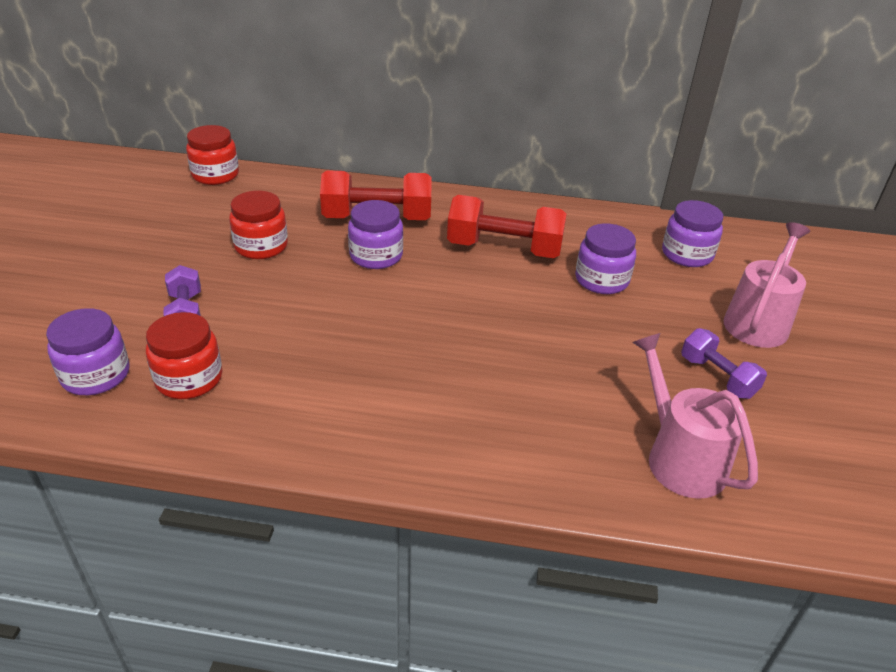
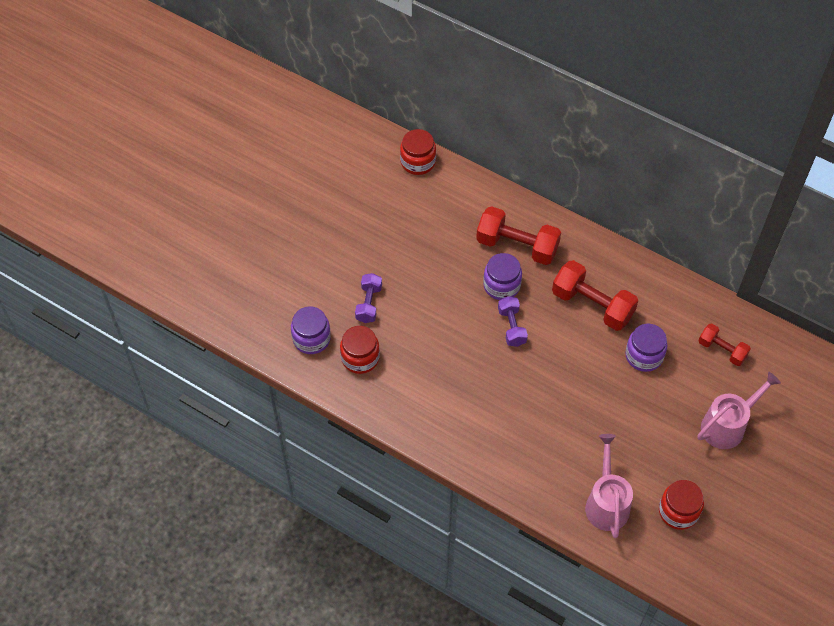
camera: 25 degrees right, 20 degrees up
(261, 246) = (429, 253): red jar -> red jar (678, 511)
(687, 254) = (722, 350): purple jar -> red dumbbell
(717, 377) = (667, 458): purple dumbbell -> purple dumbbell (511, 327)

